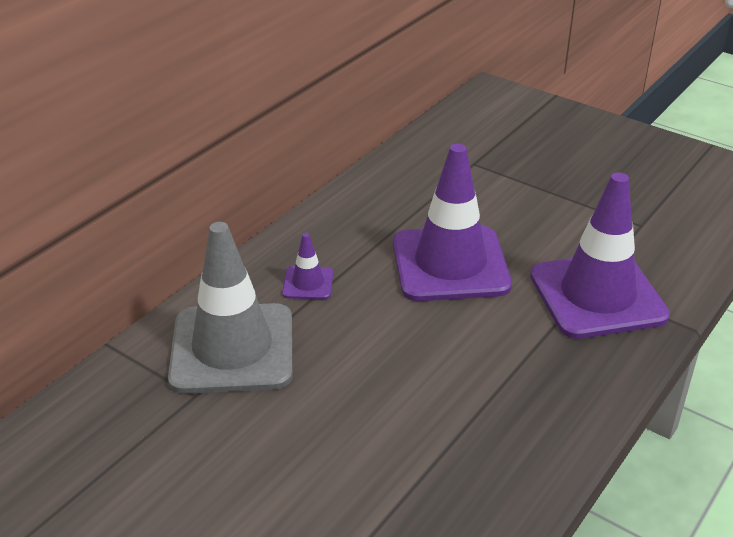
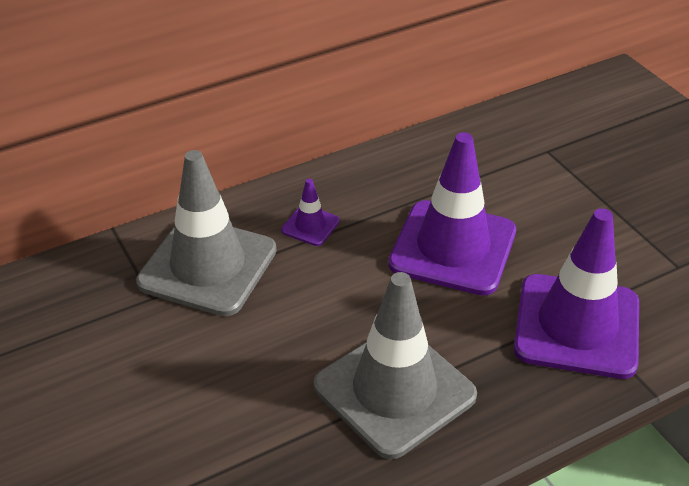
camera: 25 degrees right, 5 degrees up
(485, 400) = (394, 391): none -> grey traffic cone

